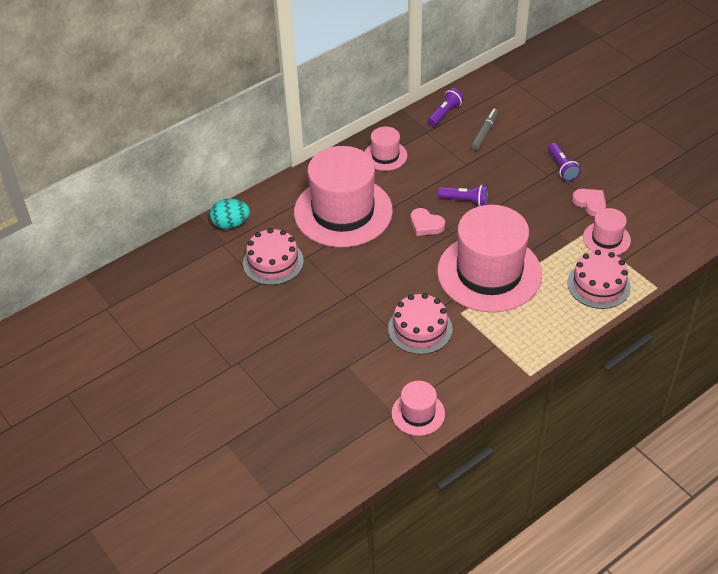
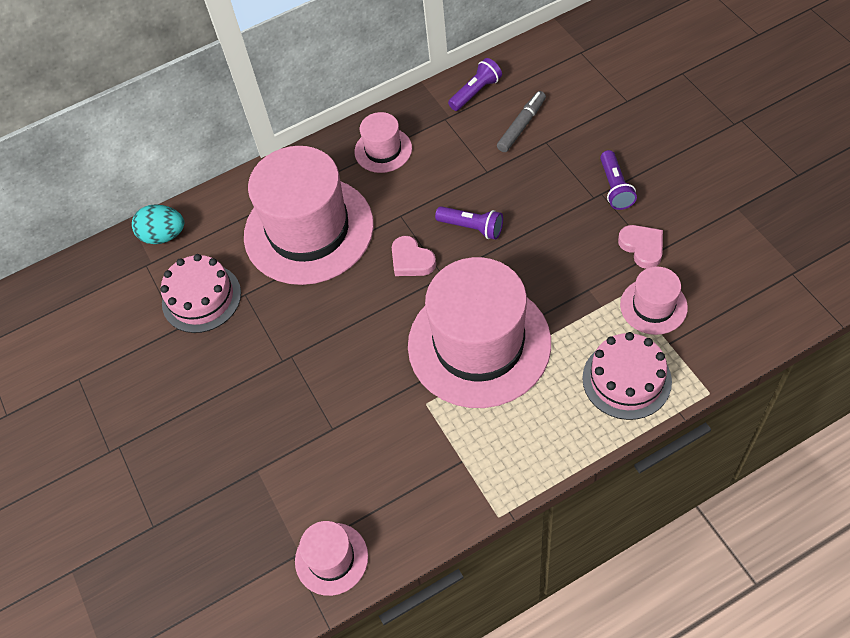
camera: 15 degrees right, 10 degrees up
(420, 329) = (366, 422): pink cake -> none

